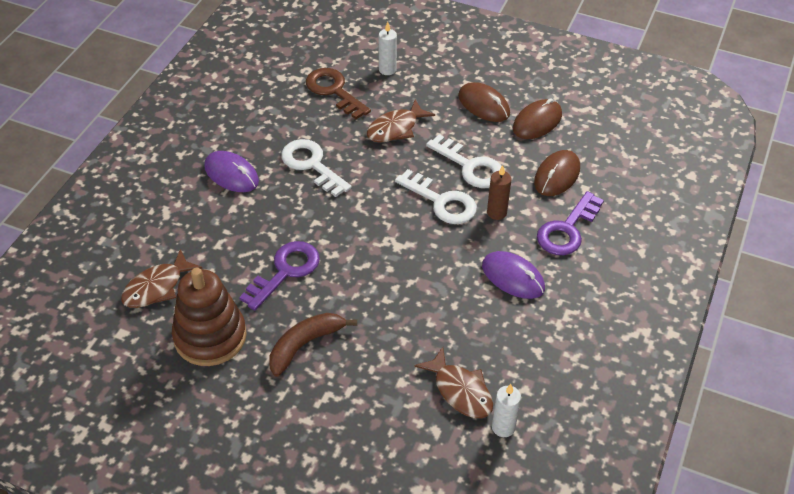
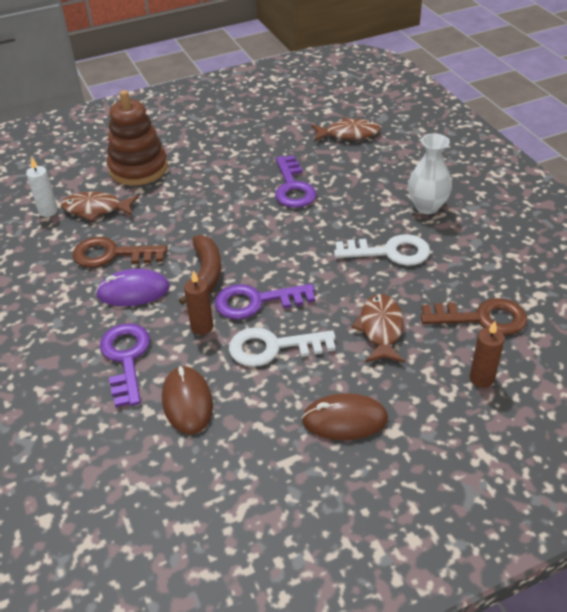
camera: 135 degrees right, 5 degrees down
(157, 287) = (349, 134): brown fish -> brown fish turned 90 degrees clockwise
(210, 336) = (280, 137): brown stacking toy -> brown stacking toy (138, 168)
(231, 174) = (427, 207): purple mouse -> white vase
(305, 345) = (222, 168): brown banana -> brown banana (205, 274)
(387, 70) = (481, 378): white candle -> brown candle
(442, 202) = (256, 301): white key -> purple key
(495, 326) = (112, 254): none -> brown key
(537, 122) = (271, 446): brown mouse -> none

